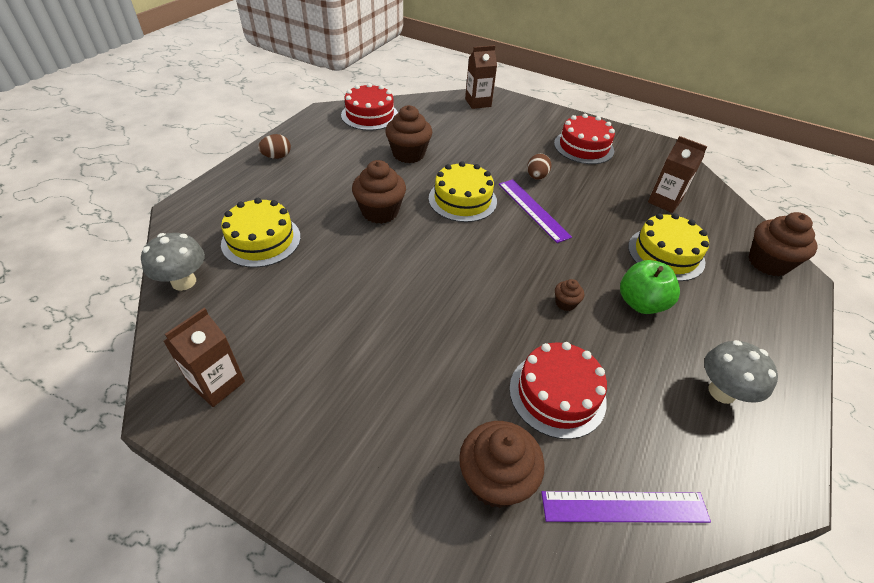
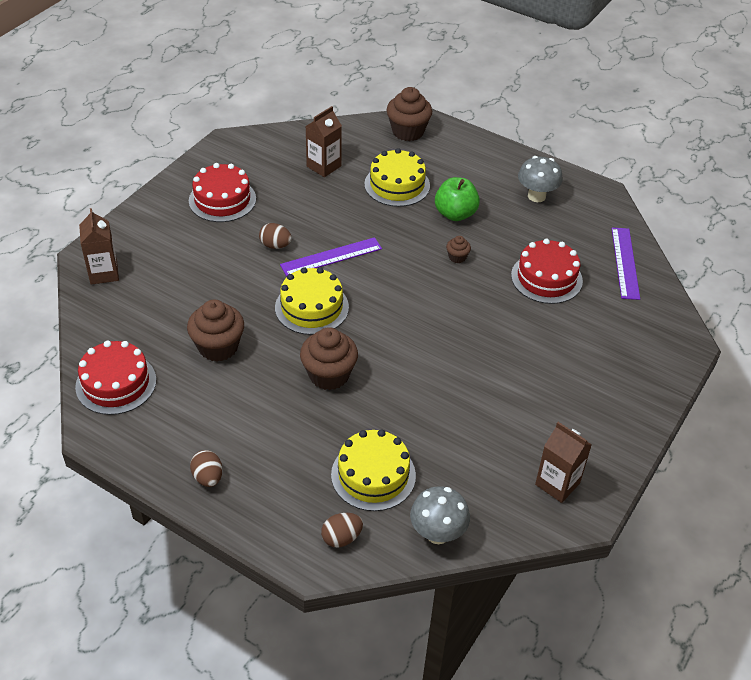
camera: 85 degrees left, 0 degrees up
(199, 223) = (341, 538): none -> brown egg
(495, 480) = (616, 319): brown cupcake -> none

